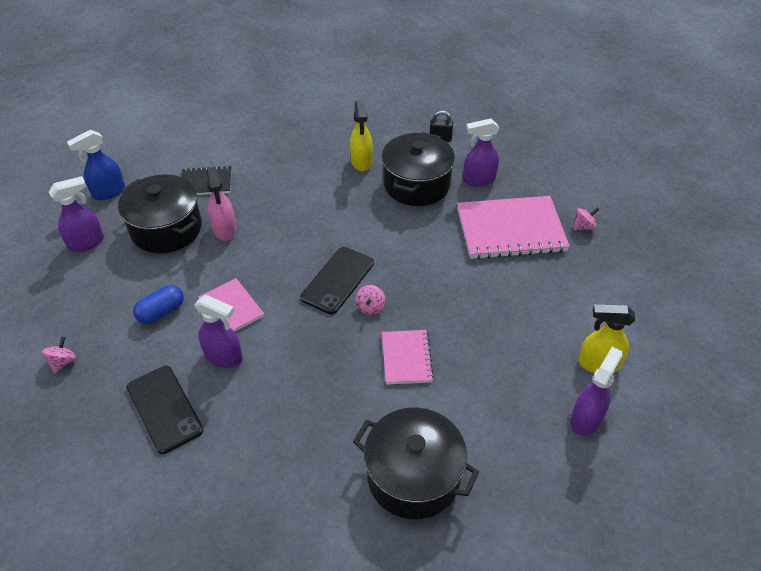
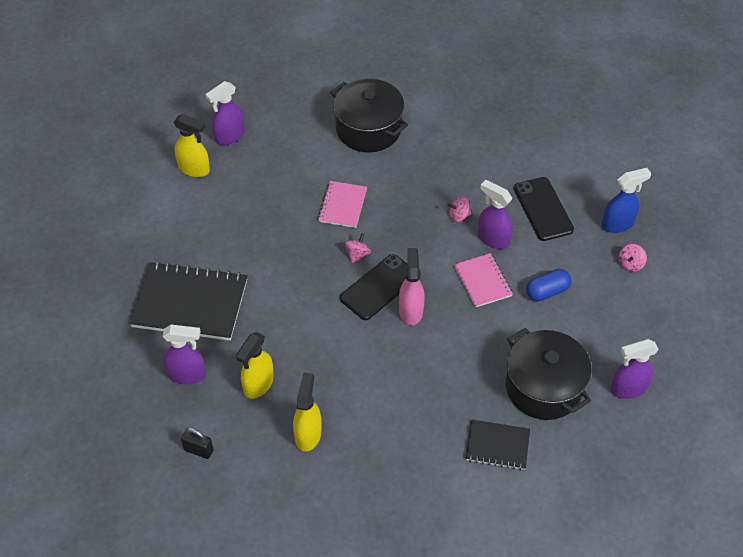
camera: 165 degrees left, 5 degrees up
(108, 192) = (612, 458): blue spray bottle -> blue spray bottle (618, 224)
(225, 230) = (481, 371): pink spray bottle -> pink spray bottle (410, 310)
(416, 184) = (258, 384): black pot -> yellow spray bottle
(510, 230) = (190, 303): pink notebook -> black notebook
(583, 227) = (117, 290): pink spinning top -> pink spinning top (459, 216)

